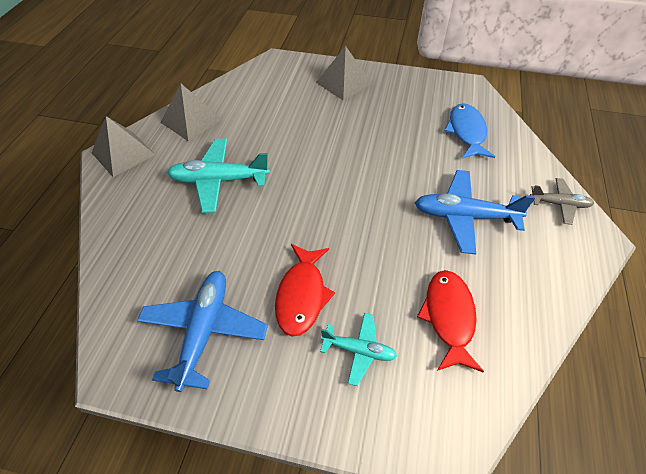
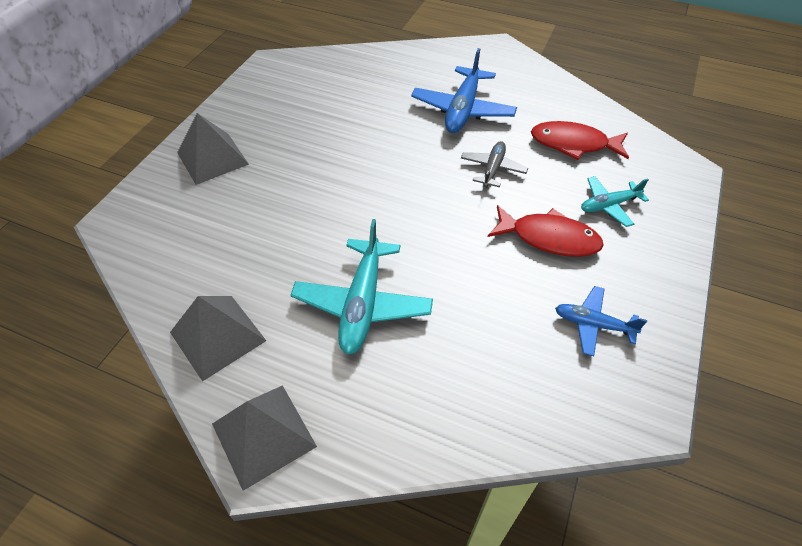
camera: 80 degrees left, 0 degrees up
(204, 331) = (593, 324): blue plane -> blue plane, size x0.58
(359, 350) = (609, 205): turquoise plane -> turquoise plane turned 135 degrees counterclockwise
(467, 132) = (347, 82): blue fish -> none
(559, 204) = (458, 54): grey plane -> grey plane (492, 169)

